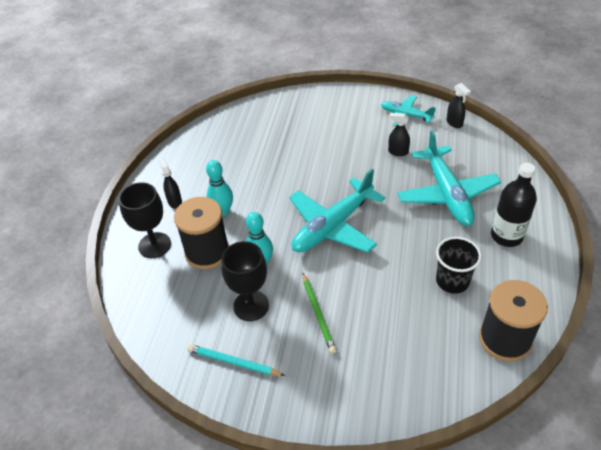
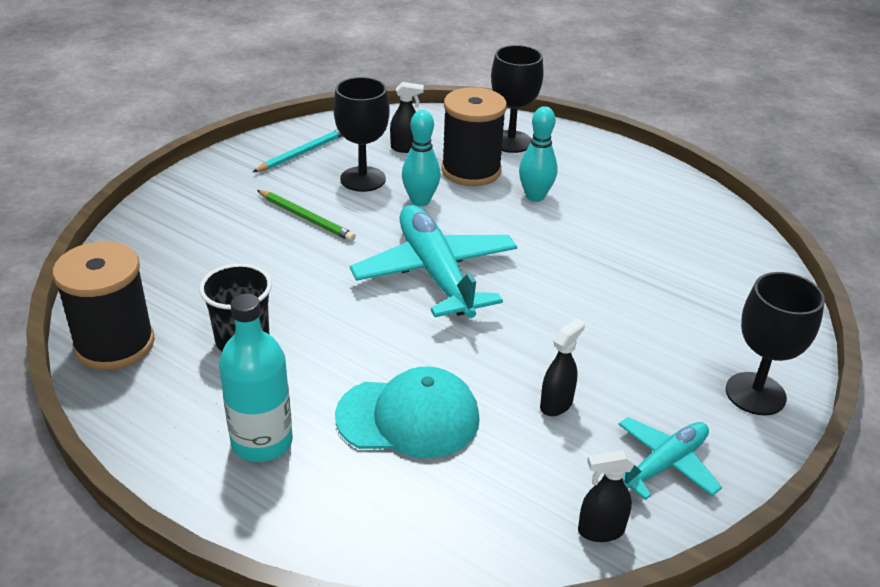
camera: 110 degrees right, 10 degrees down
(174, 201) = (579, 168): black spray bottle -> black spray bottle (406, 148)
(318, 314) = (306, 218): green pencil -> green pencil turned 150 degrees counterclockwise
(343, 100) = (755, 394): none -> black goblet
(447, 194) = (408, 417): turquoise plane -> turquoise cap
(506, 236) = (262, 442): black bottle -> turquoise bottle

